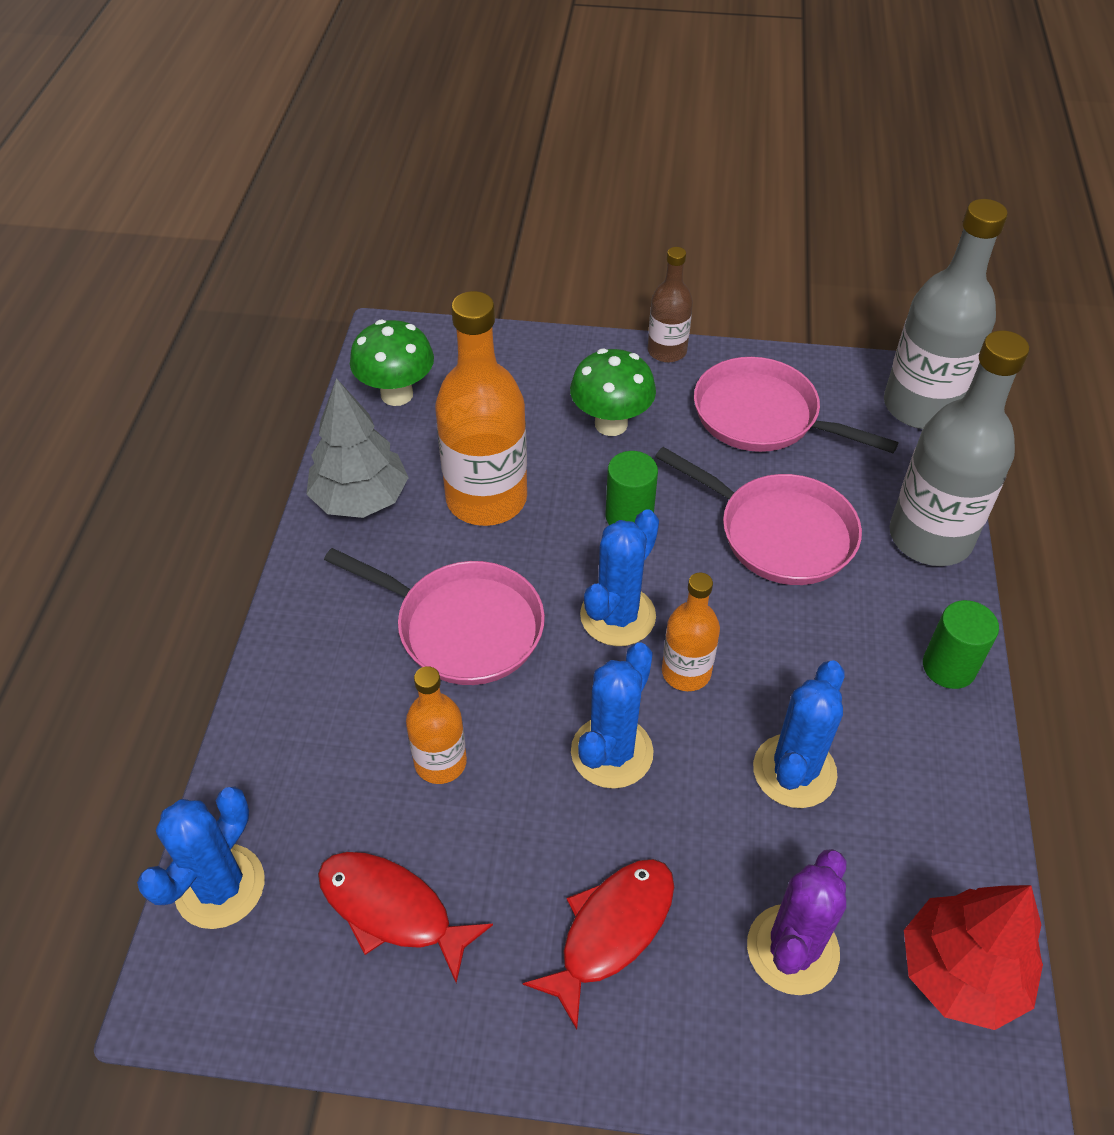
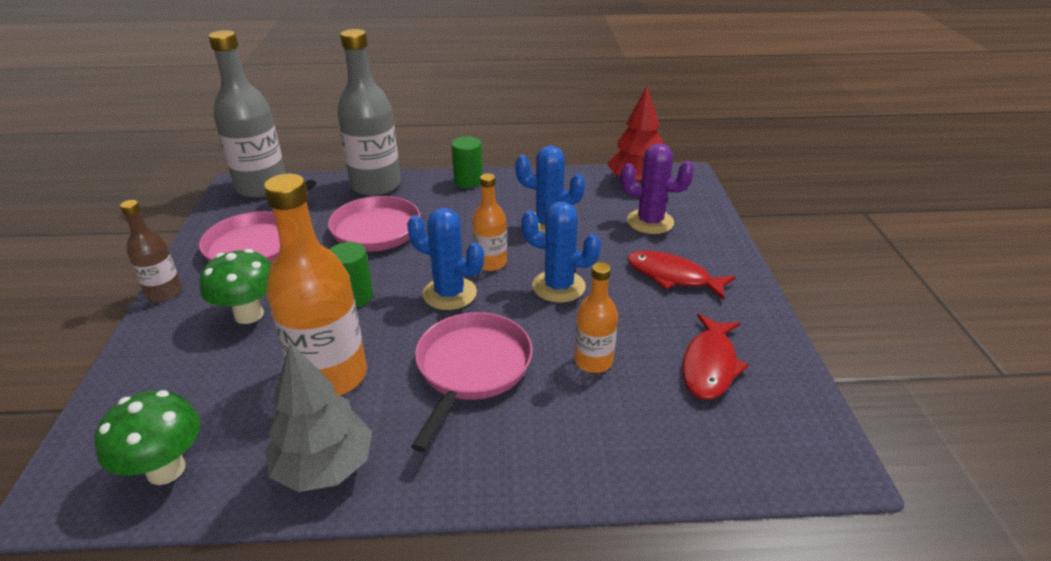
camera: 100 degrees left, 15 degrees down
(220, 886) = (745, 464): blue cactus -> none

